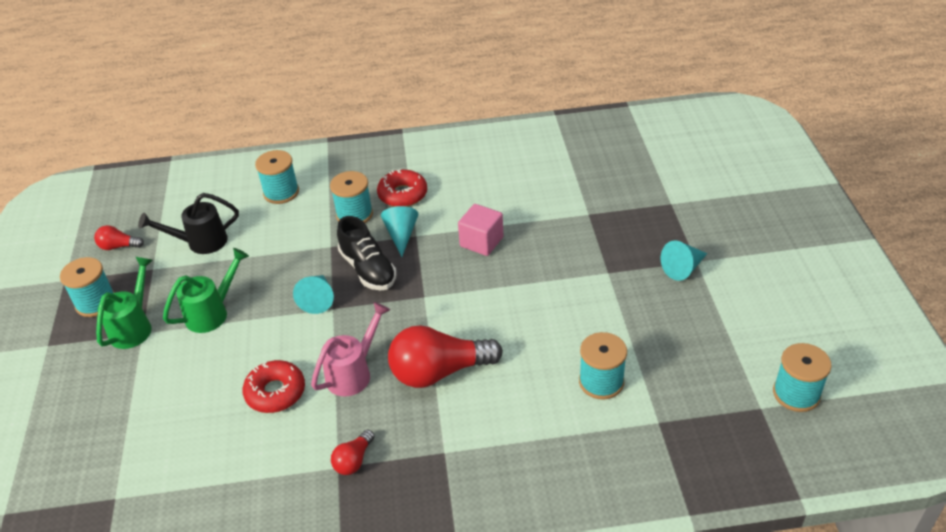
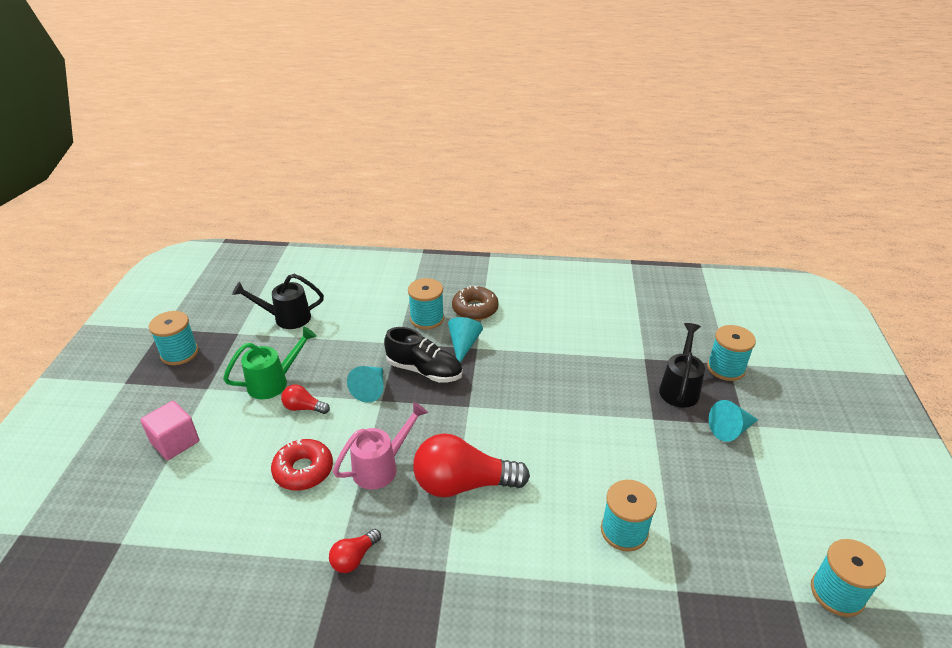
camera: 10 degrees right, 5 degrees down
(118, 246) = (217, 308): red light bulb -> red light bulb (304, 408)
(134, 327) = (202, 381): green watering can -> none
(281, 192) = (369, 288): turquoise spool -> turquoise spool (725, 368)
(368, 269) = (424, 370): black shoe -> black shoe turned 45 degrees counterclockwise
(403, 194) = (475, 309): red donut -> brown donut
(481, 242) = (536, 365): pink cube -> pink cube (175, 442)
(628, 237) = (680, 388): none -> black watering can

